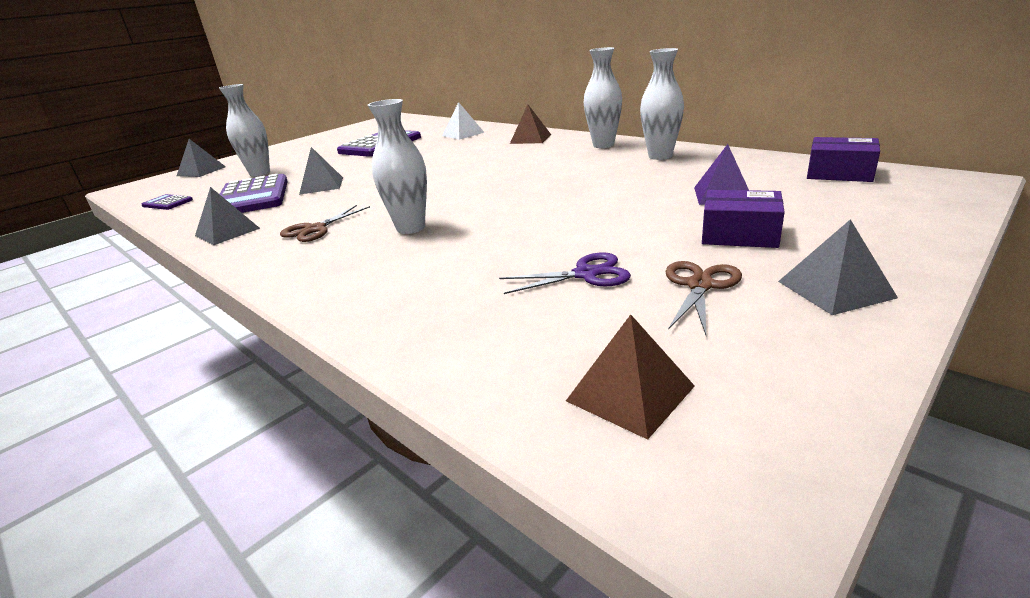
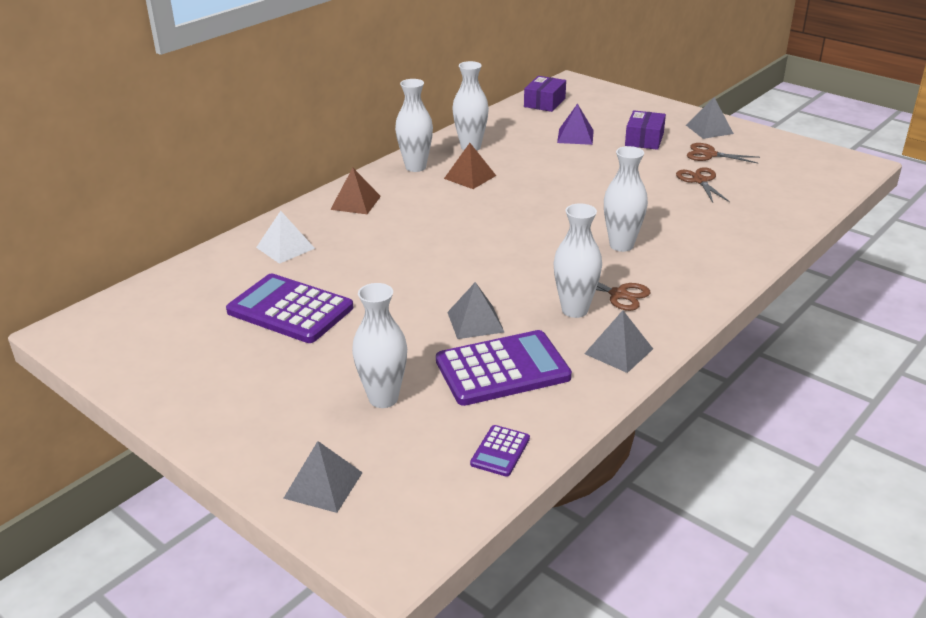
camera: 95 degrees left, 5 degrees up
(306, 214) = (574, 310): none -> white vase
(586, 274) = (700, 181): purple scissors -> brown scissors
(630, 393) = (806, 175): brown pyramid -> brown pyramid (470, 177)

